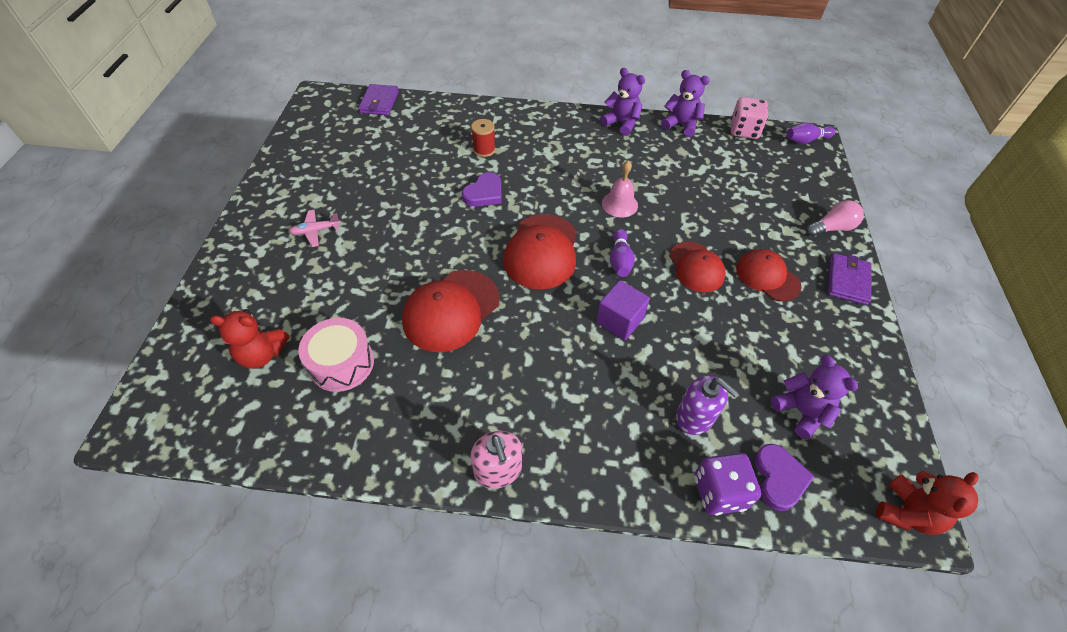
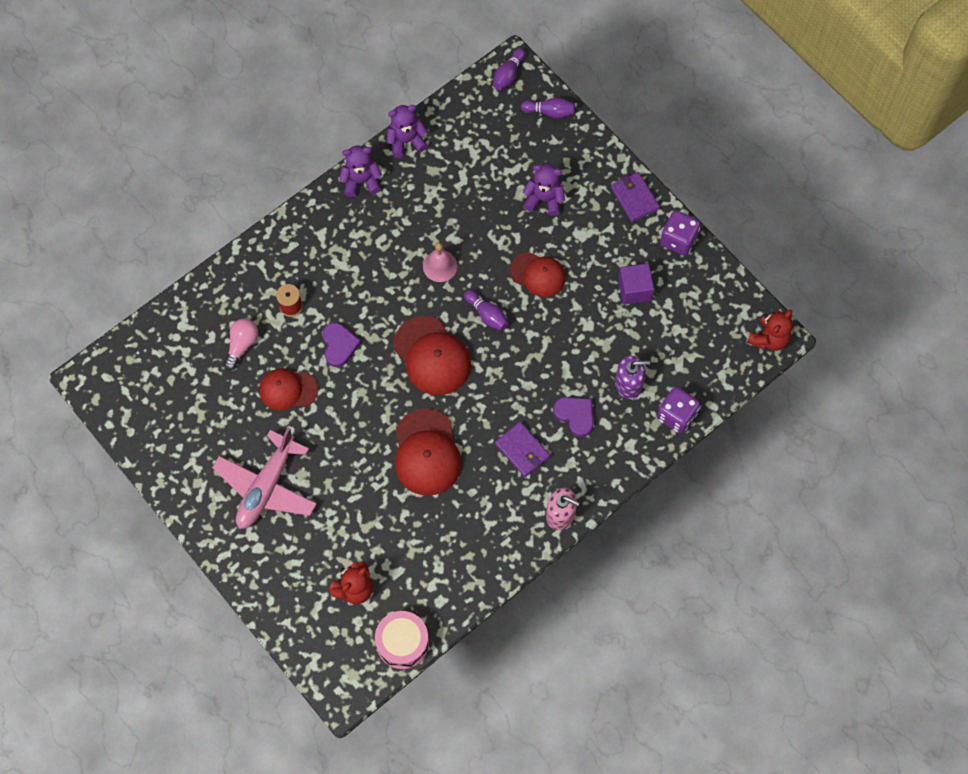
camera: 45 degrees left, 15 degrees up
(316, 231) = (266, 487): pink plane -> pink plane, size x2.29
(342, 363) = (407, 546): pink drum -> pink drum (402, 643)
(379, 102) = (148, 337): purple wallet -> purple wallet (522, 450)
(619, 320) = (531, 361): purple cube -> purple cube (634, 289)
(744, 131) = (456, 105): pink dice -> none
(767, 277) = (586, 241): red cap -> red cap (288, 390)
(779, 478) = (698, 379): purple heart -> purple heart (575, 415)
(801, 412) = (678, 326): purple teddy bear -> purple teddy bear (544, 199)
(820, 179) = (550, 112): none -> purple bowling pin
(831, 228) = (592, 157): pink light bulb -> pink light bulb (242, 345)
(867, 342) = (678, 240): none -> purple dice
(906, 512) = (768, 339): red teddy bear -> red teddy bear turned 45 degrees clockwise

